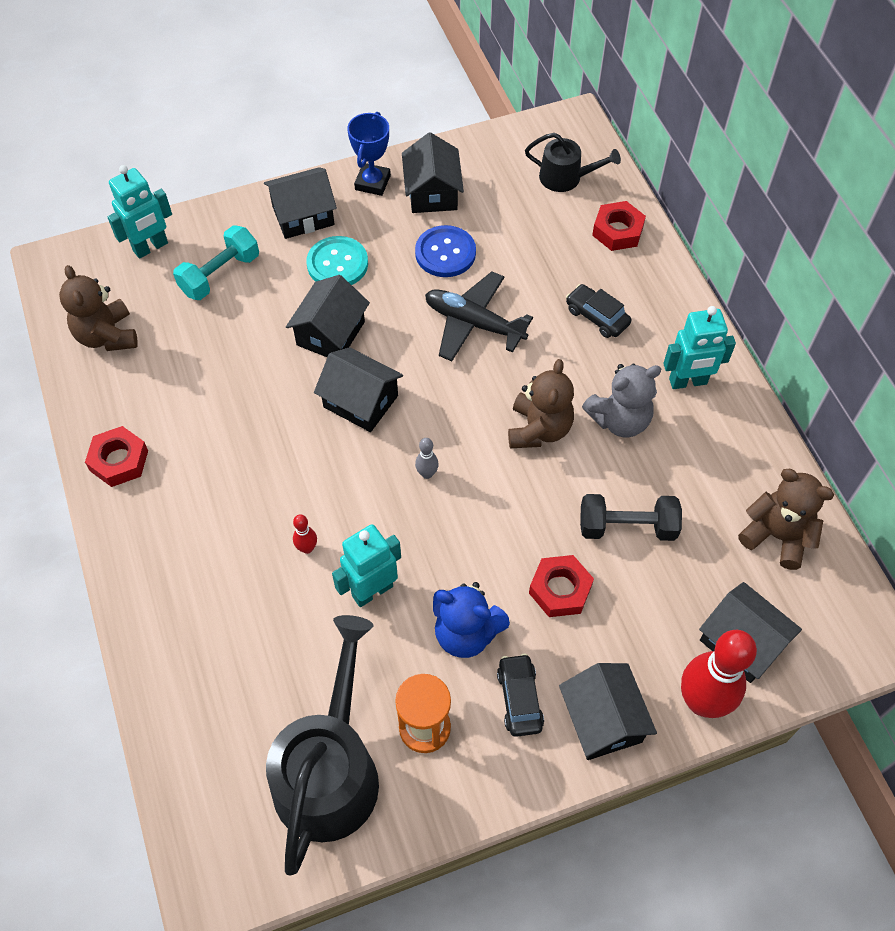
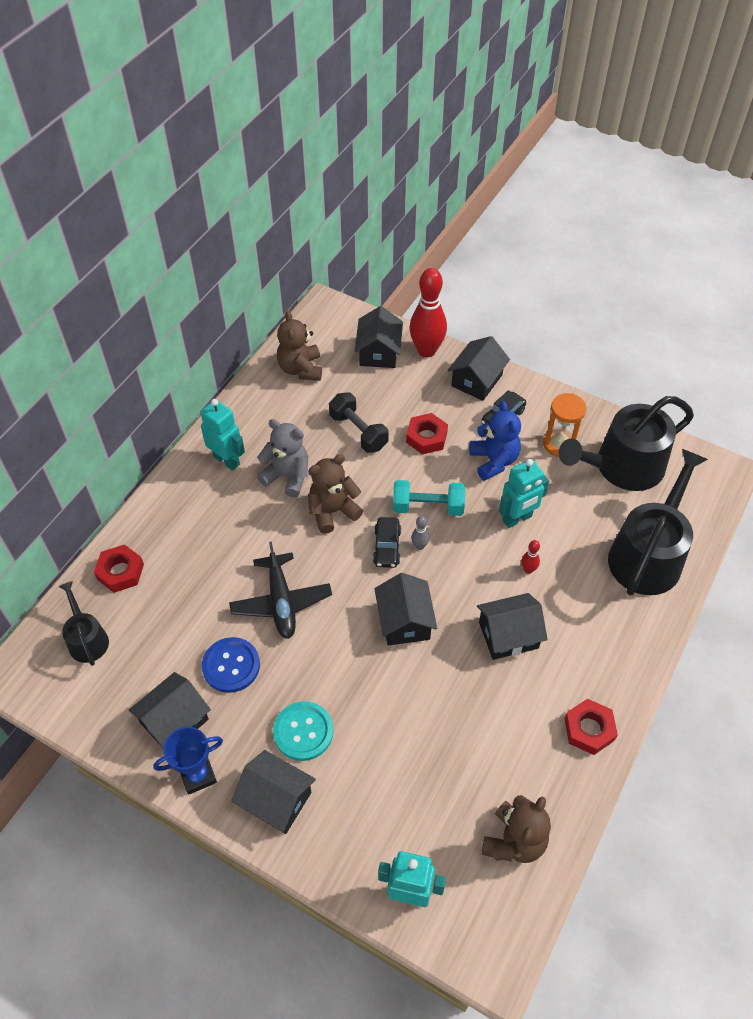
camera: 130 degrees left, 5 degrees down
(207, 682) = (648, 554): none -> black watering can
(220, 274) = (387, 810): turquoise dumbbell -> turquoise dumbbell (428, 507)
(330, 333) = (369, 684): black house -> black house (508, 635)
(372, 590) = (517, 519): turquoise robot -> turquoise robot turned 45 degrees counterclockwise
(597, 317) = (213, 536): black car -> black car (387, 547)

